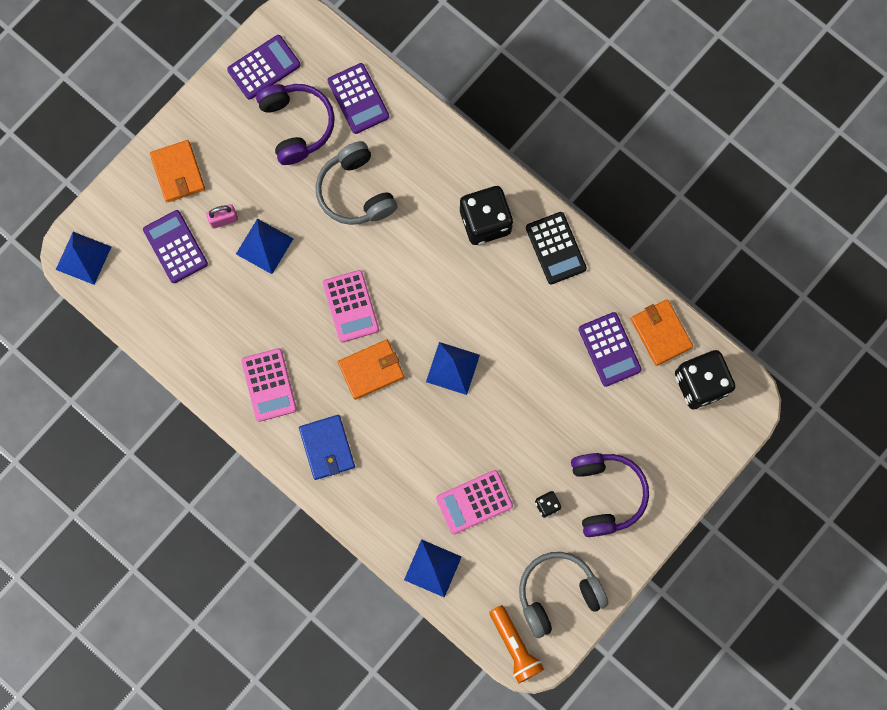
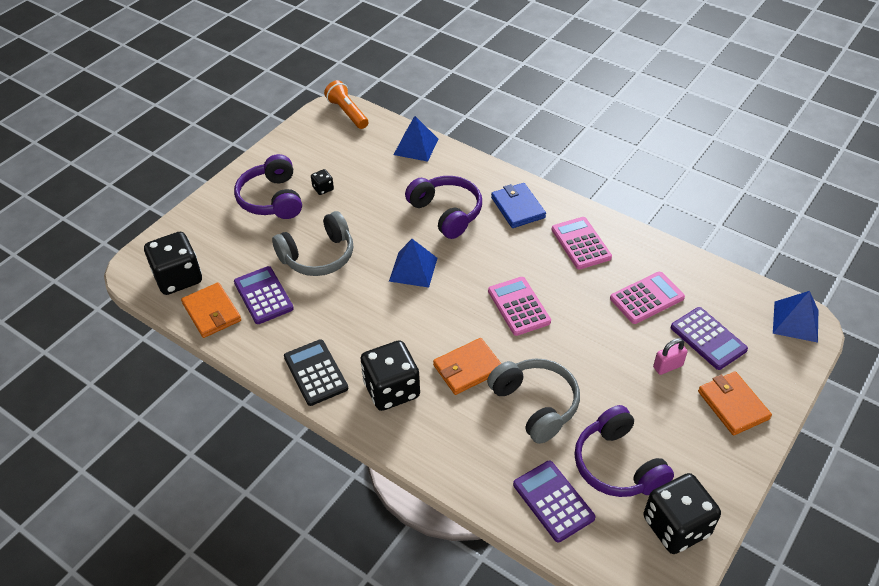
camera: 175 degrees right, 30 degrees down
(264, 67) = (676, 526): purple calculator -> black dice
(264, 246) = (618, 347): blue pyramid -> none
(371, 370) = (489, 261): orange wallet -> orange wallet (468, 368)
(408, 448) = (446, 213): none -> purple headphones
(474, 502) = (385, 185): pink calculator -> pink calculator (646, 298)
(558, 593) = (314, 141): grey headphones -> grey headphones (318, 256)

